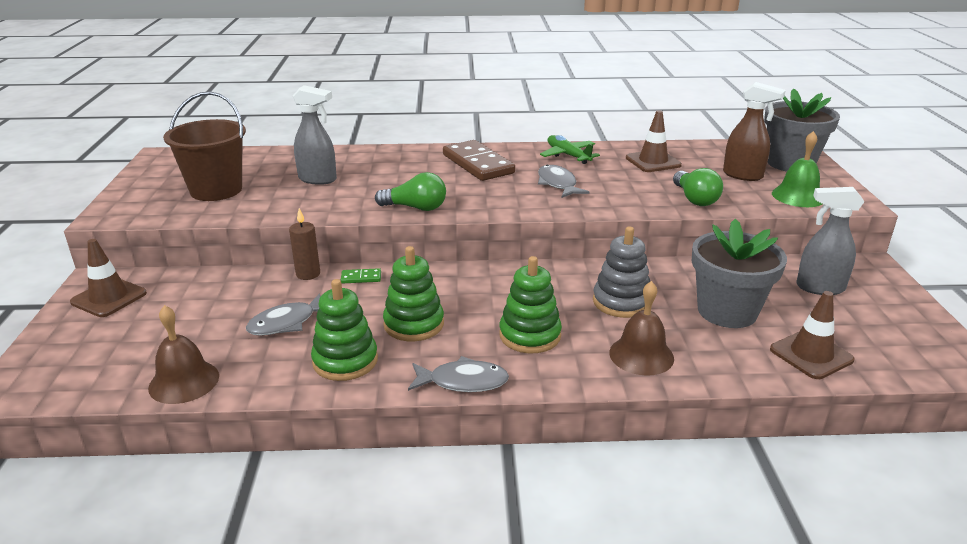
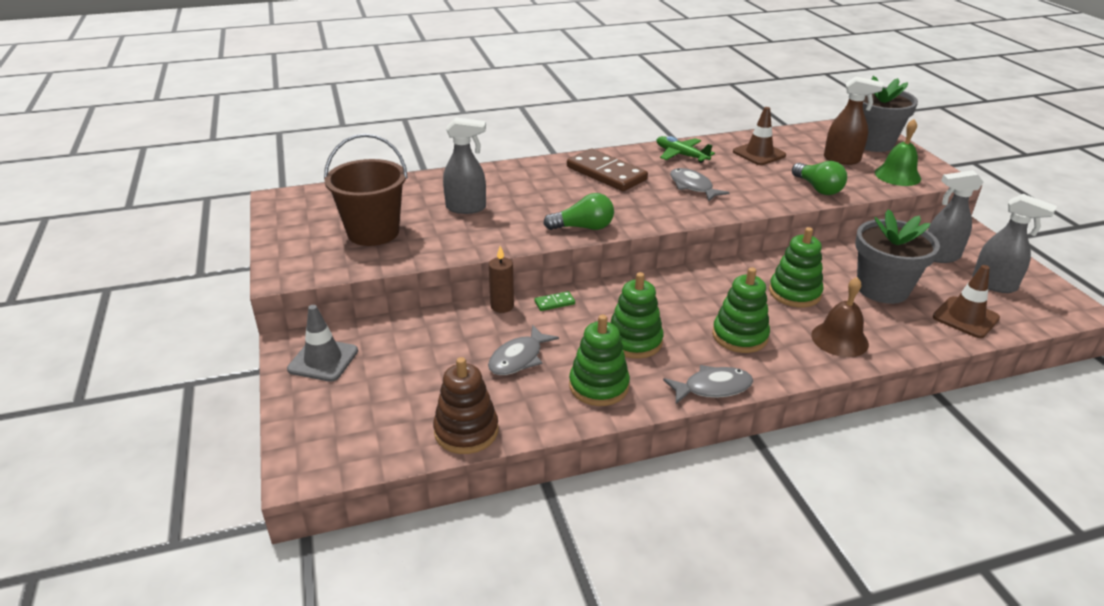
camera: 15 degrees left, 5 degrees up
(109, 298) = (323, 360): brown traffic cone -> grey traffic cone
(184, 381) = (466, 431): brown bell -> brown stacking toy
(621, 302) = (794, 293): grey stacking toy -> green stacking toy
(870, 325) = (994, 285): none -> grey spray bottle

